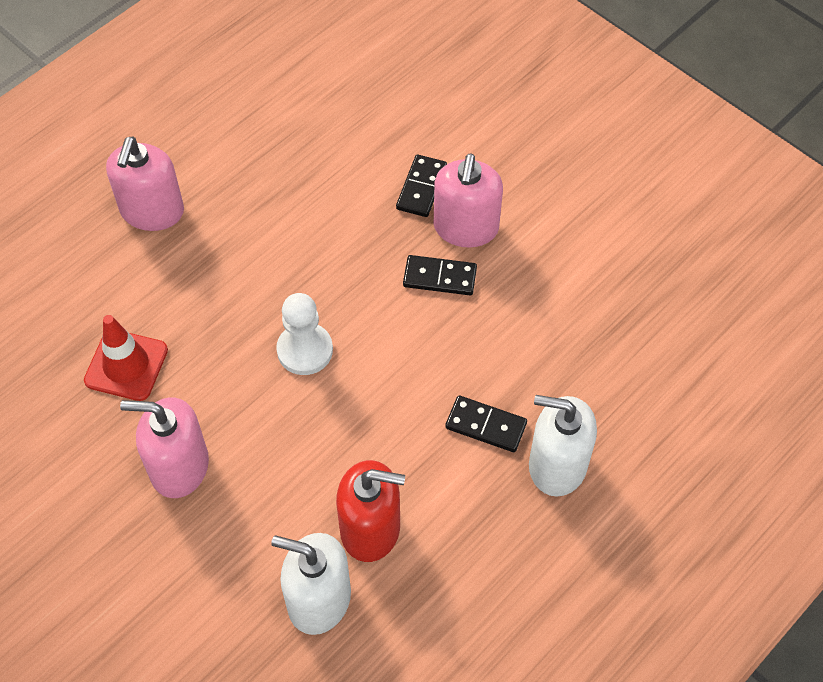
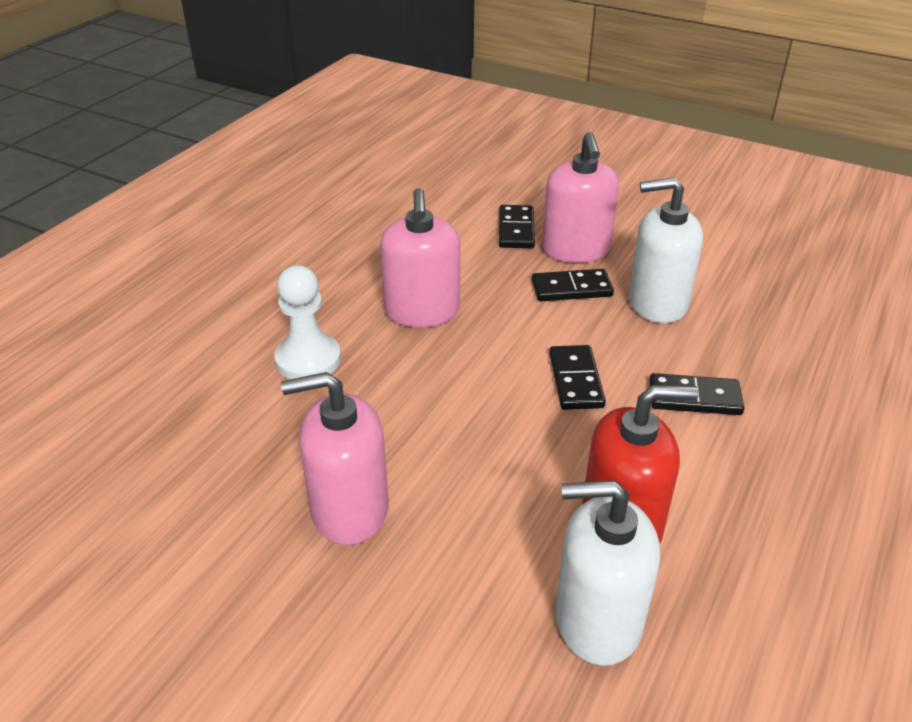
camera: 15 degrees left, 20 degrees down
(126, 365) = (248, 421): red traffic cone -> none
(152, 211) = (239, 288): pink soap dispenser -> pink soap dispenser (422, 311)
(305, 350) = (457, 370): white pawn -> white pawn (308, 359)
(397, 384) = (576, 380): none -> black domino
(557, 465) = (795, 417): white soap dispenser -> white soap dispenser (657, 303)

